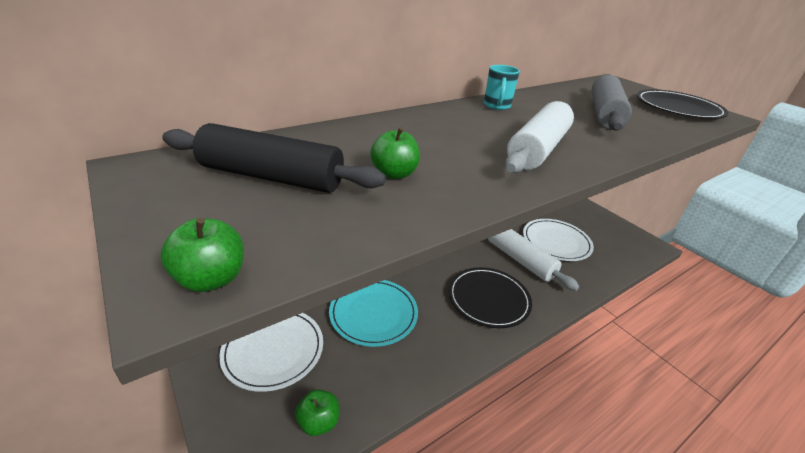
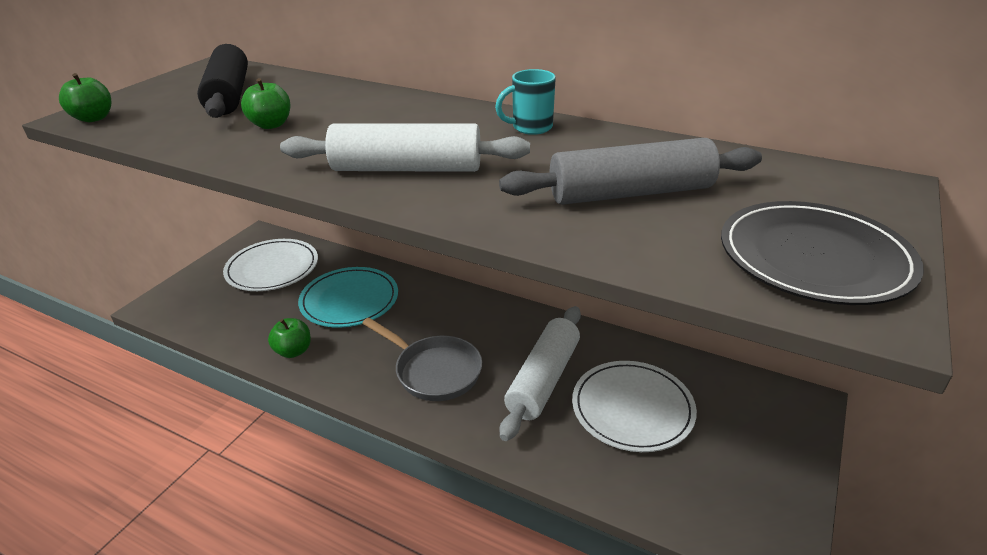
camera: 65 degrees right, 0 degrees up
(318, 422) = (212, 318): green apple -> green apple (293, 351)
(488, 299) = (434, 371): black plate -> grey pan

